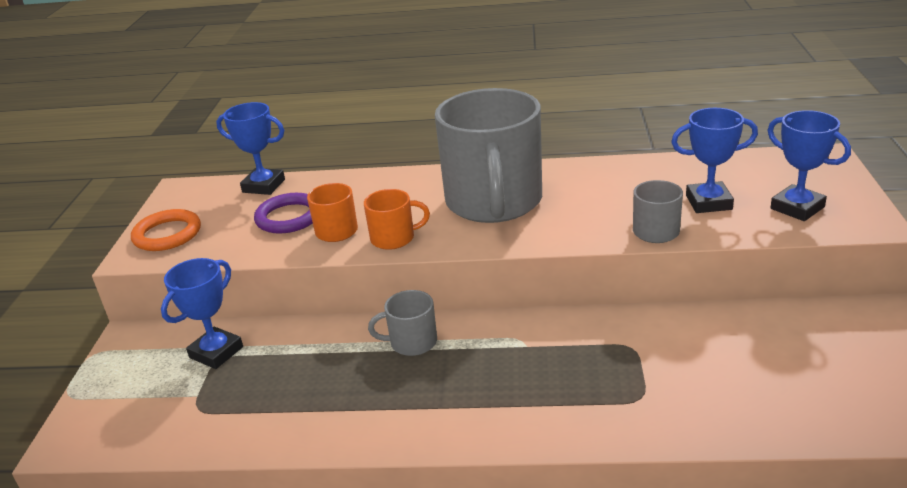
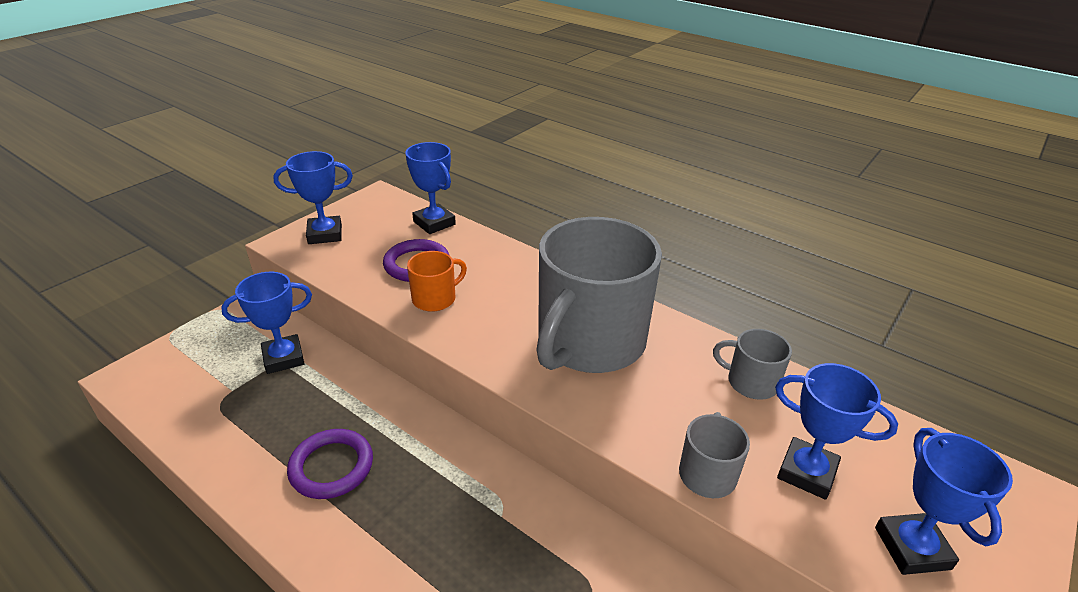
camera: 30 degrees right, 5 degrees up
(167, 234) = (325, 234): orange ring -> blue trophy
(360, 390) = (331, 467): none -> purple ring
(394, 238) = (467, 333): orange mug -> none
(412, 342) = (417, 443): grey mug -> grey mug (751, 382)

